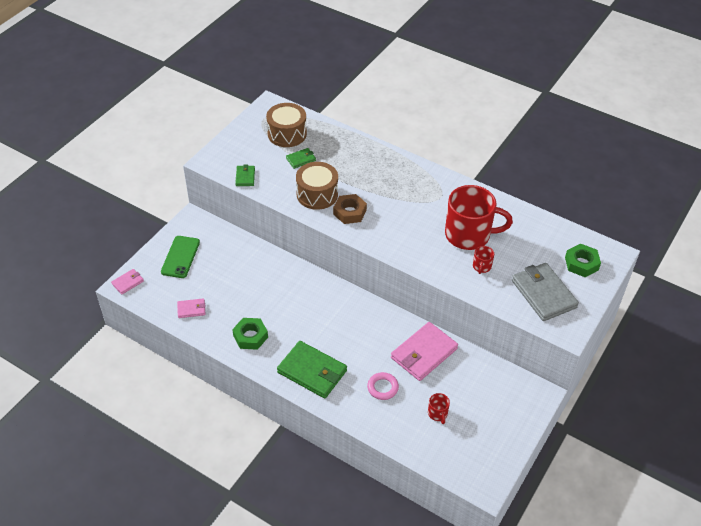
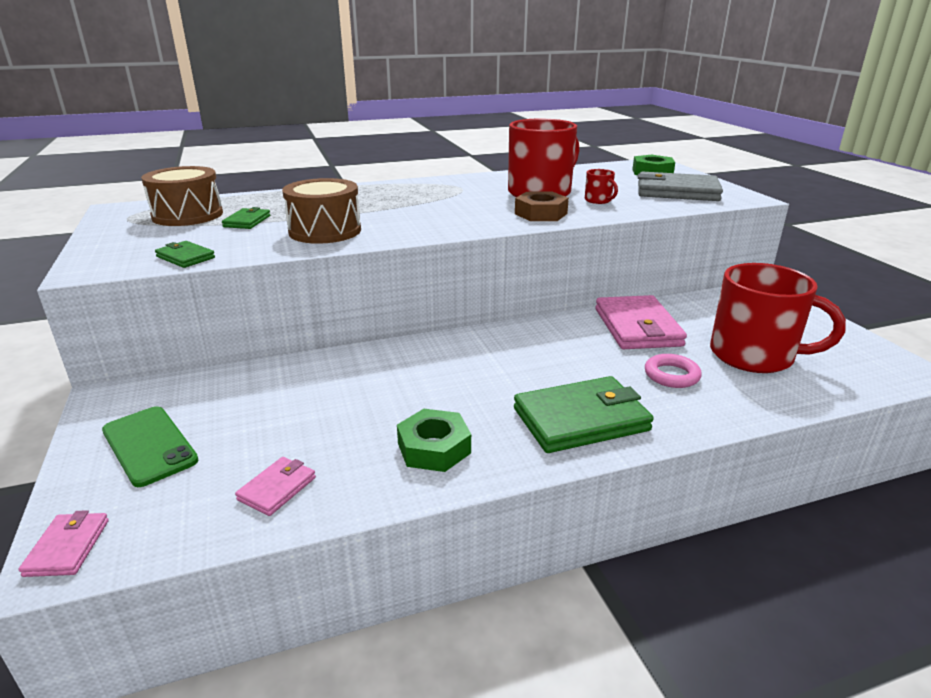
camera: 50 degrees left, 20 degrees down
(350, 212) = (394, 225): brown nut -> brown nut (541, 214)
(437, 413) = (754, 355): red mug -> red mug, size x2.44

